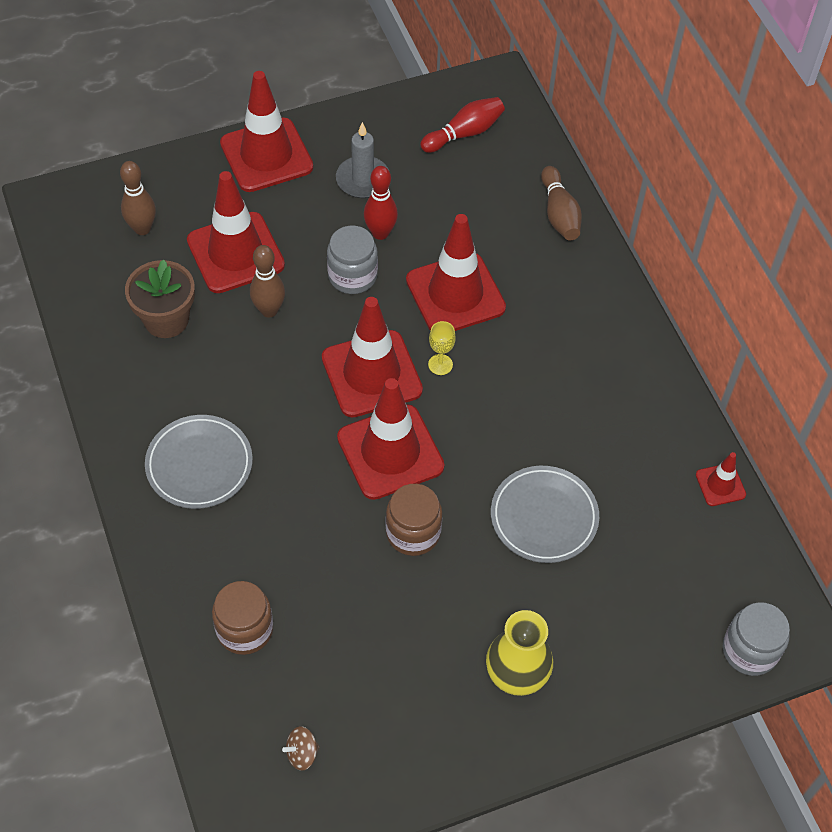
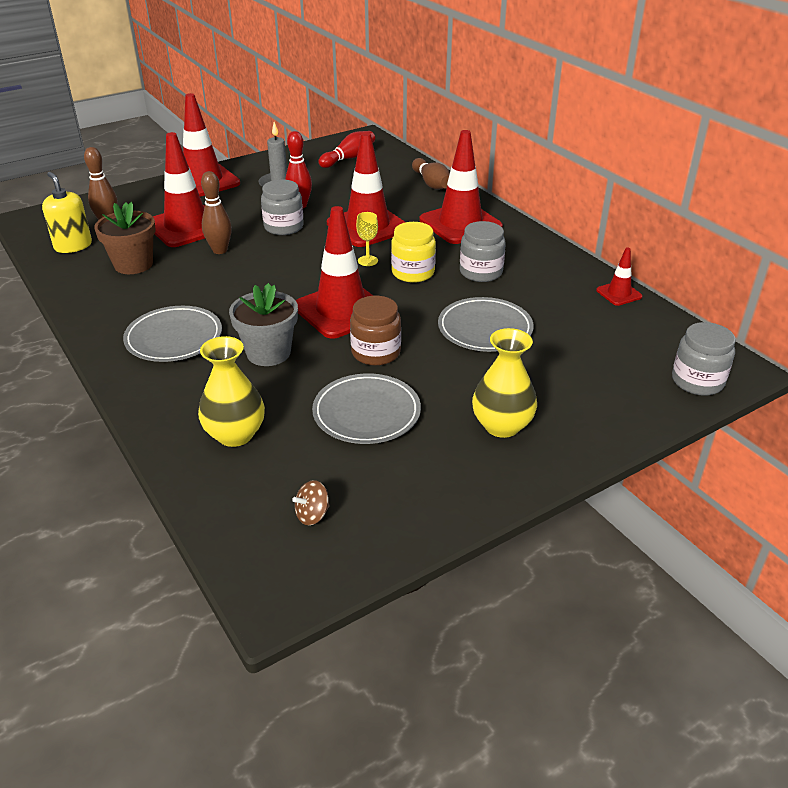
camera: 10 degrees left, 20 degrees down
(99, 268) = (73, 246): none -> yellow soap dispenser
(245, 629) = (235, 434): brown jar -> yellow vase
(297, 510) = (268, 353): none -> grey flower pot
(371, 374) = (313, 272): red traffic cone -> red traffic cone (460, 224)
(382, 625) = (366, 413): none -> grey plate
(488, 398) = (413, 272): none -> yellow jar
(569, 413) = (481, 272): none -> grey jar

